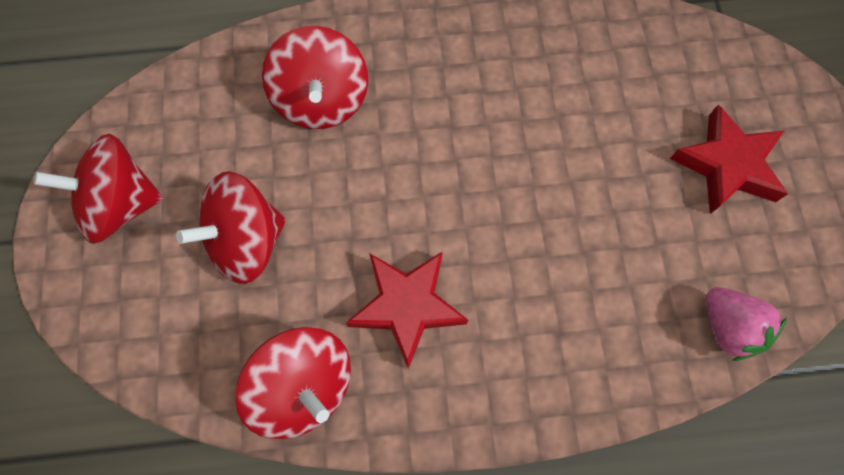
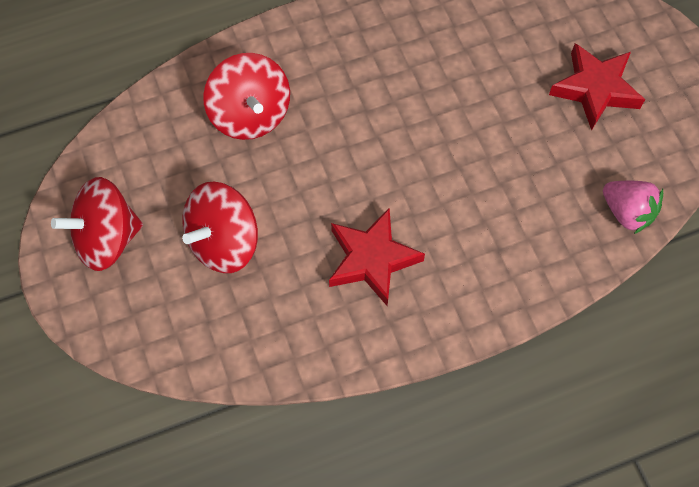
camera: 15 degrees left, 5 degrees down
(304, 387) = (308, 341): red spinning top -> none

